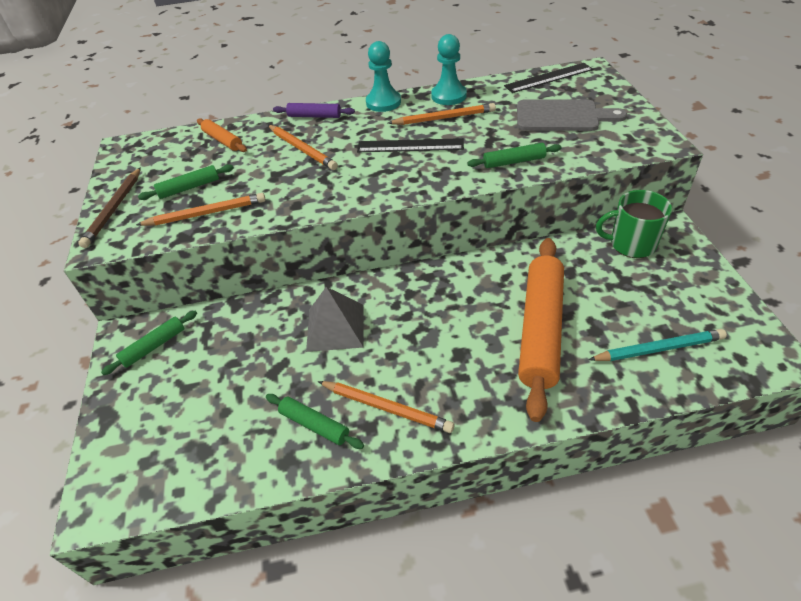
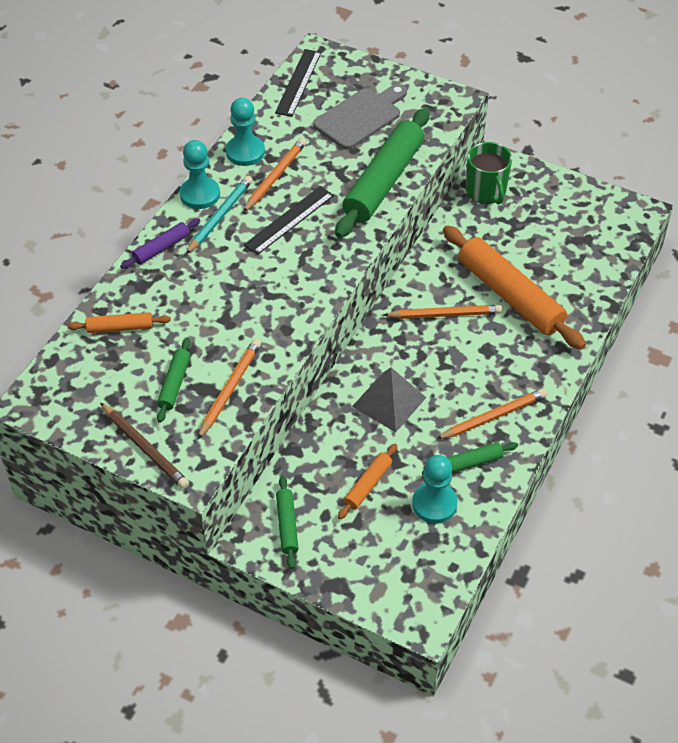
camera: 55 degrees left, 5 degrees up
(233, 369) = (368, 485): none -> orange rolling pin
(245, 428) = (434, 504): none -> turquoise pawn
(302, 149) = (208, 284): orange pencil -> orange pencil (445, 314)
(514, 162) = (383, 182): green rolling pin -> green rolling pin, size x2.14
(631, 244) = (486, 191): green mug -> green mug turned 60 degrees counterclockwise
(658, 349) = (582, 254): turquoise pencil -> turquoise pencil (220, 216)

